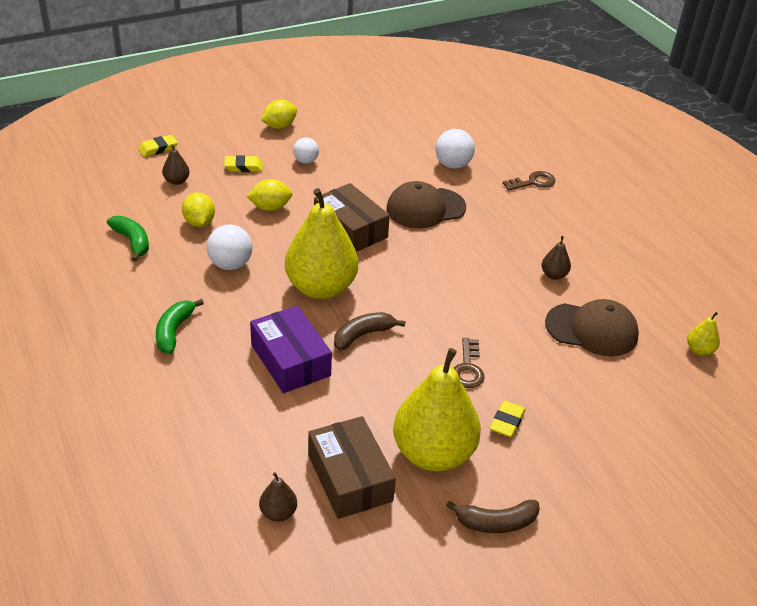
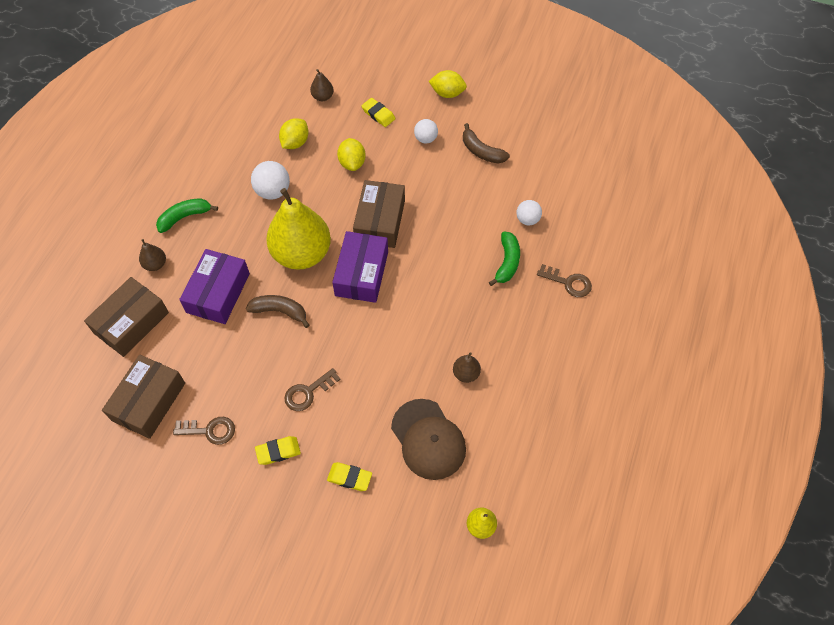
camera: 50 degrees right, 20 degrees up
(132, 241) = (241, 129): green banana -> green banana (507, 262)
(158, 148) = (344, 59): yellow eraser -> yellow eraser (349, 478)
(242, 437) = (131, 323): none -> brown box
(270, 207) = (352, 163): yellow lemon -> yellow lemon turned 45 degrees clockwise
(278, 513) = (90, 387): brown pear -> brown pear (155, 264)
(388, 268) = (361, 273): none -> purple box
(425, 208) = (454, 243): brown cap -> none
(433, 453) = (209, 430): yellow pear -> brown key
(453, 165) = (527, 219): white ball -> white ball, size x0.66
(496, 523) = (182, 508): brown banana -> brown banana (481, 151)

